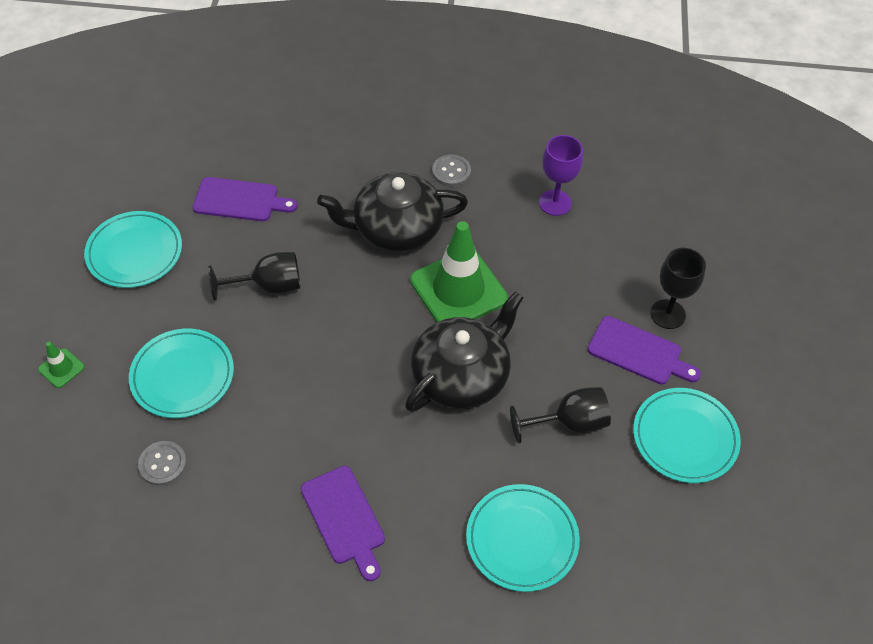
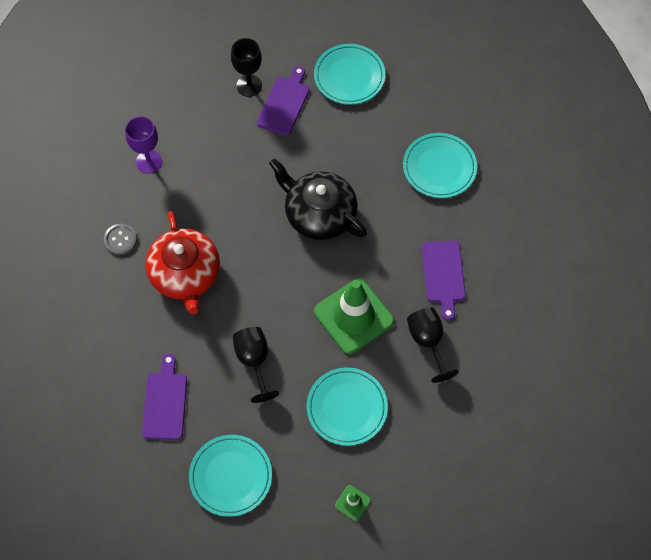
camera: 95 degrees left, 10 degrees up
(163, 464) = (423, 404): grey button -> none
(344, 518) = (443, 275): purple cutting board -> purple cutting board turned 120 degrees clockwise
(396, 228) = (185, 274): black teapot -> red teapot
(458, 289) = (242, 223): green traffic cone -> green traffic cone (354, 316)
(569, 423) = (348, 144): black goblet -> black goblet (428, 342)

